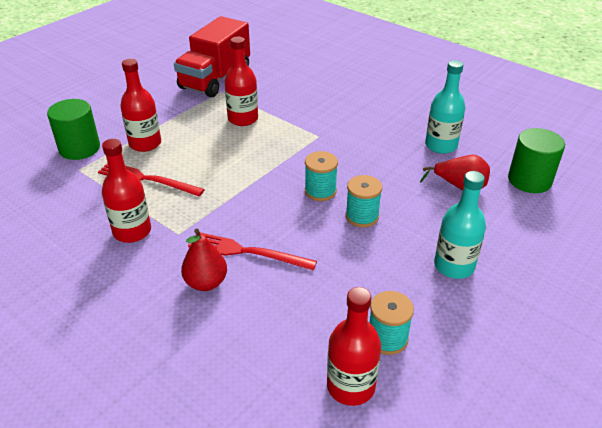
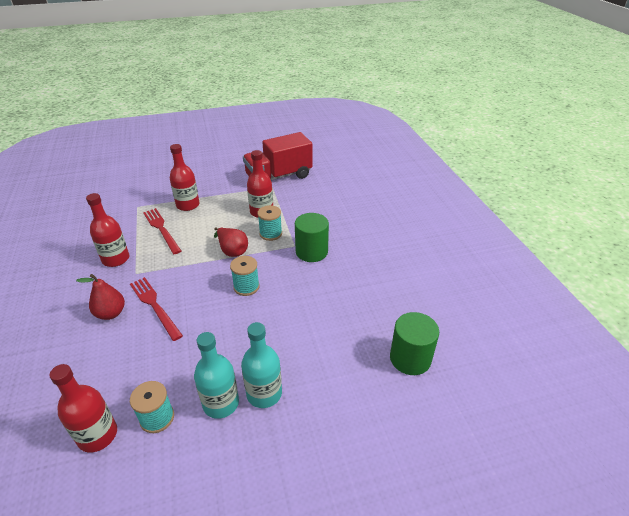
camera: 35 degrees right, 0 degrees up
(79, 148) = (152, 193): green cylinder -> green cylinder (311, 252)
(362, 216) = (250, 319): turquoise spool -> turquoise spool (270, 234)
(441, 145) = (373, 293): turquoise bottle -> turquoise bottle (221, 403)
(459, 187) = (346, 334): red pear -> red pear (232, 251)

